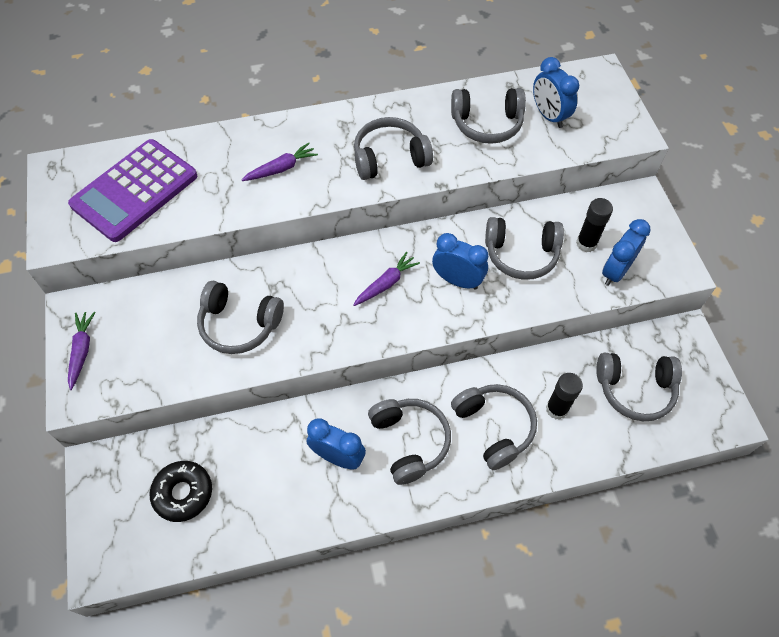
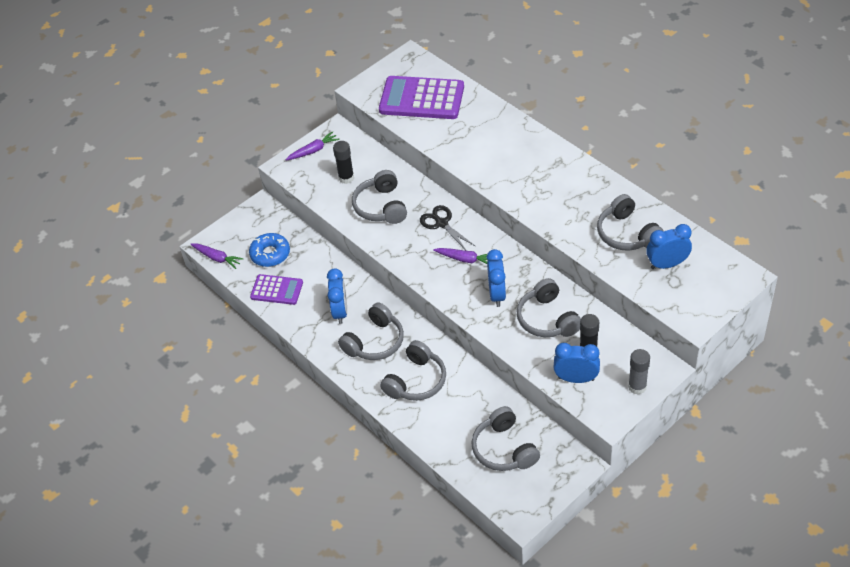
camera: 65 degrees right, 10 degrees down
(183, 493) = (270, 254): black donut -> blue donut
(249, 515) = (277, 290): none -> purple calculator
(281, 168) = (494, 152): purple carrot -> purple carrot (217, 258)
(315, 279) = (441, 223): none -> black scissors
(390, 158) = (549, 198): grey headphones -> none
(549, 116) = (667, 264): blue clock -> blue clock turned 45 degrees clockwise
(556, 409) = (454, 409): black glue stick -> black glue stick (346, 178)
(653, 228) = (637, 387): none -> grey glue stick

